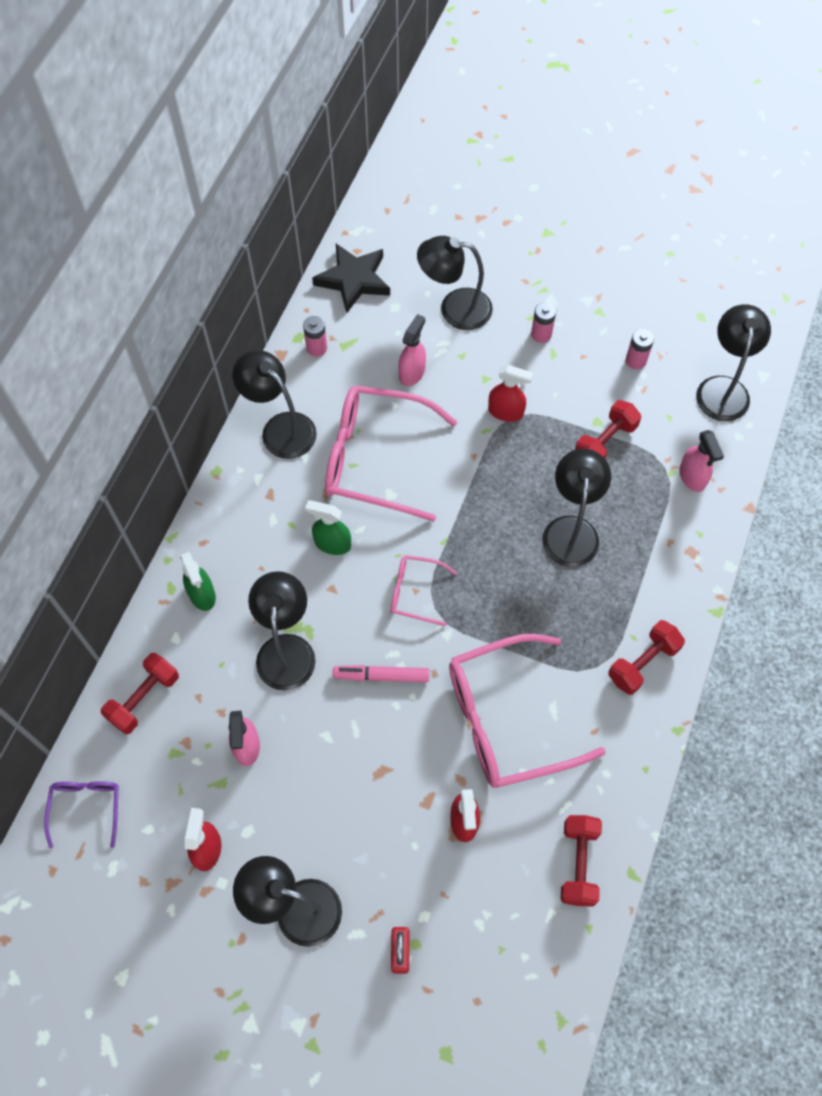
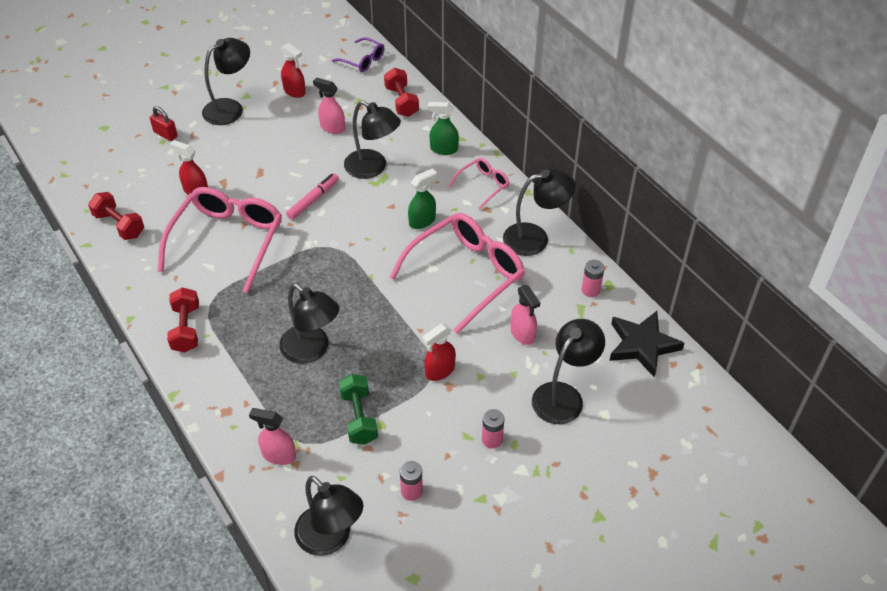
camera: 125 degrees right, 15 degrees down
(415, 592) = (350, 243): pink glasses -> pink glasses (483, 185)
(605, 442) = (359, 417): red dumbbell -> green dumbbell

